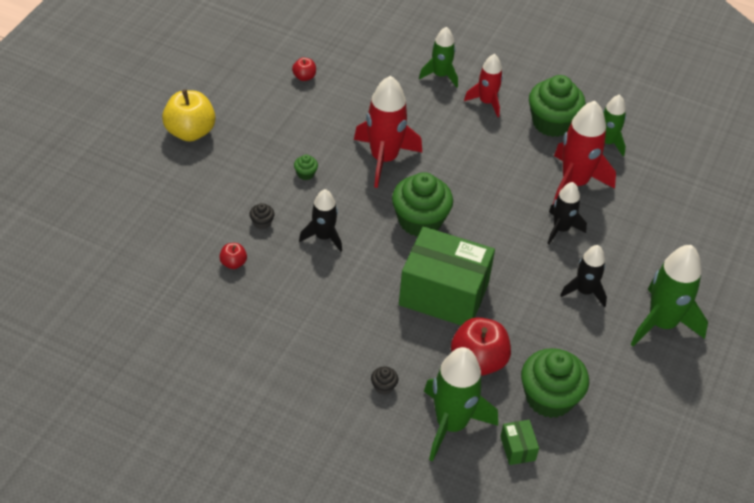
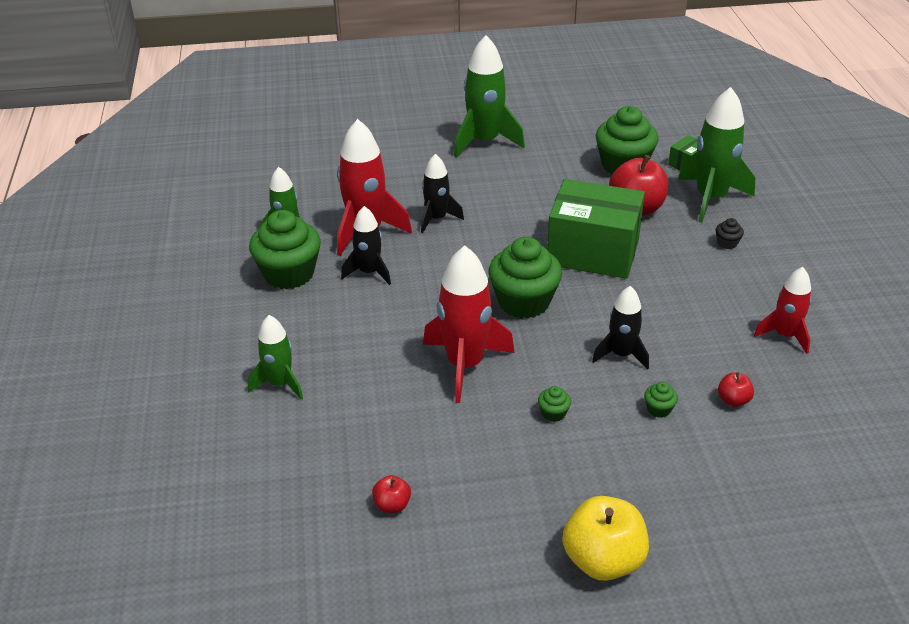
camera: 120 degrees left, 10 degrees down
(262, 222) = (659, 409): black cupcake -> green cupcake
(443, 294) = (593, 252): green box -> green box turned 60 degrees counterclockwise
(486, 102) = (297, 330): red rocket -> red rocket (785, 335)
(584, 291) = (496, 184): black rocket -> black rocket (369, 272)

